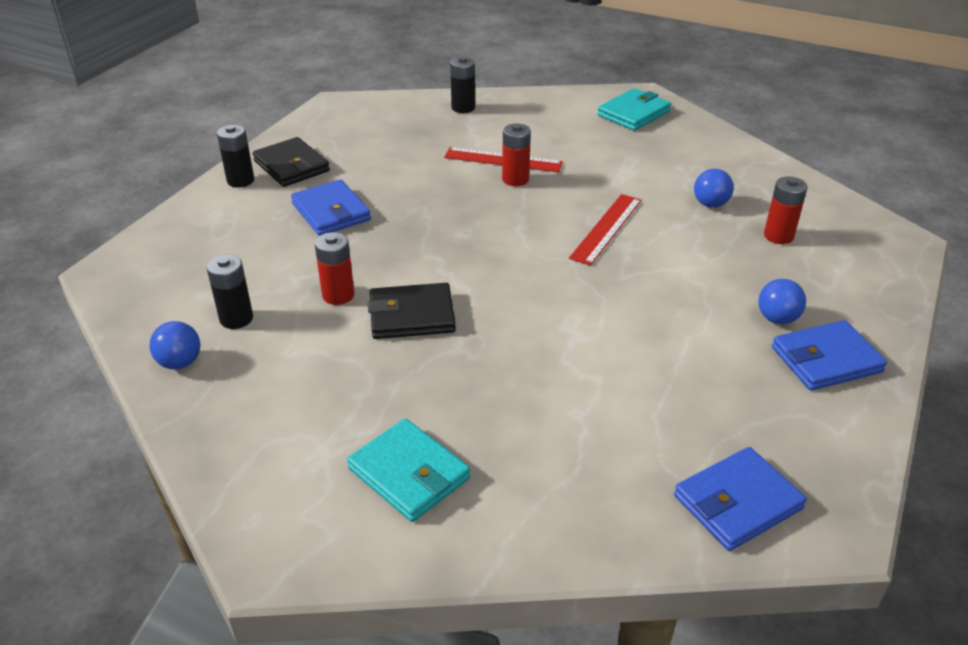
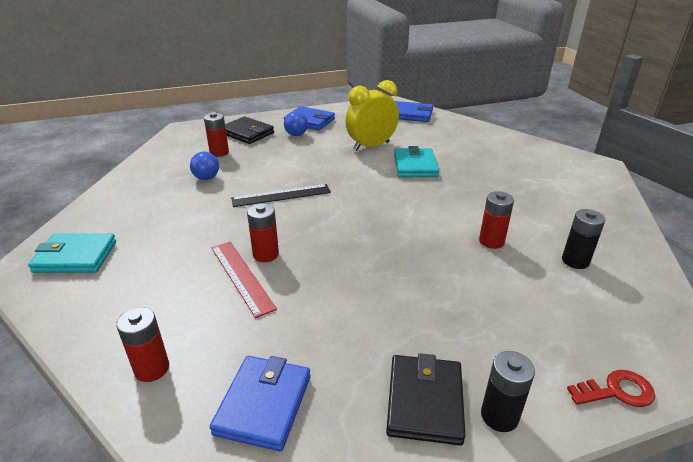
camera: 135 degrees left, 5 degrees down
(166, 227) = (616, 391): none -> red key
(180, 363) = (627, 252): blue ball -> none
(331, 212) = (437, 310): blue wallet -> blue wallet (263, 404)
(409, 473) = (521, 161): turquoise wallet -> turquoise wallet (415, 166)
(412, 315) = (457, 209): black wallet -> black wallet (247, 133)
(463, 108) = (152, 369): black battery -> red battery
(606, 228) = (281, 195): red ruler -> black ruler
(652, 361) = (371, 146): none -> yellow clock

